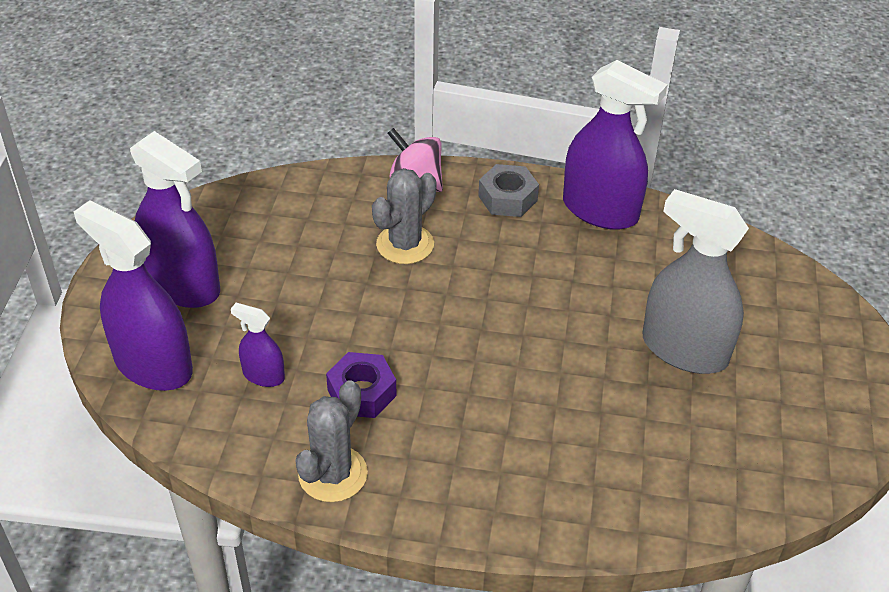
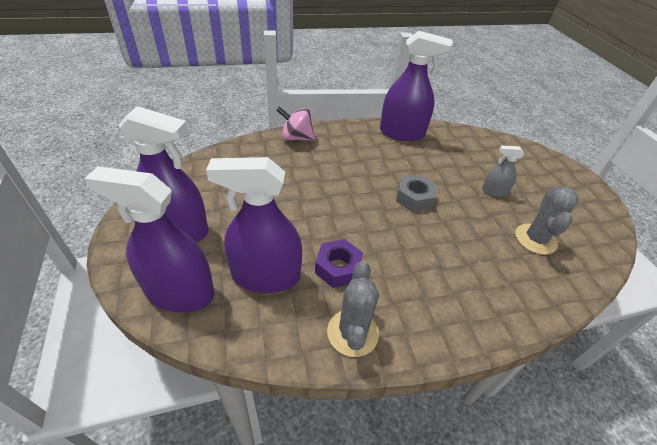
camera: 25 degrees left, 0 degrees up
(263, 375) = (266, 276): purple spray bottle -> purple spray bottle, size x2.06
(405, 244) = (310, 172): grey cactus -> grey cactus (535, 239)
(507, 198) = (351, 137): grey nut -> grey nut (414, 198)
(684, 350) = (494, 192): grey spray bottle -> grey spray bottle, size x0.49

